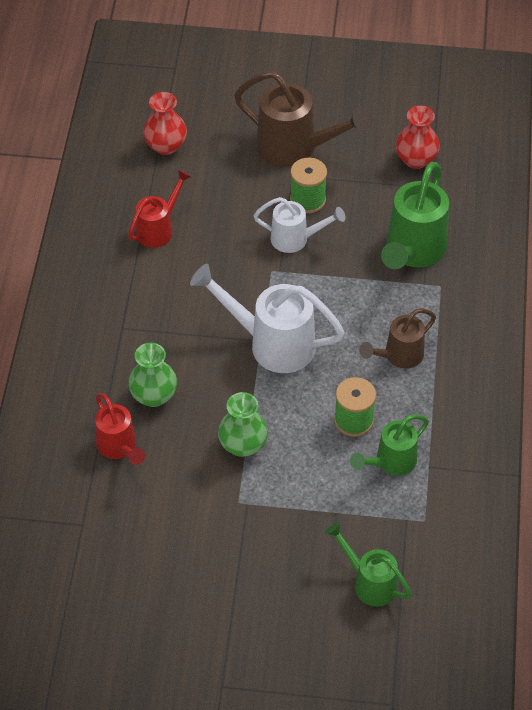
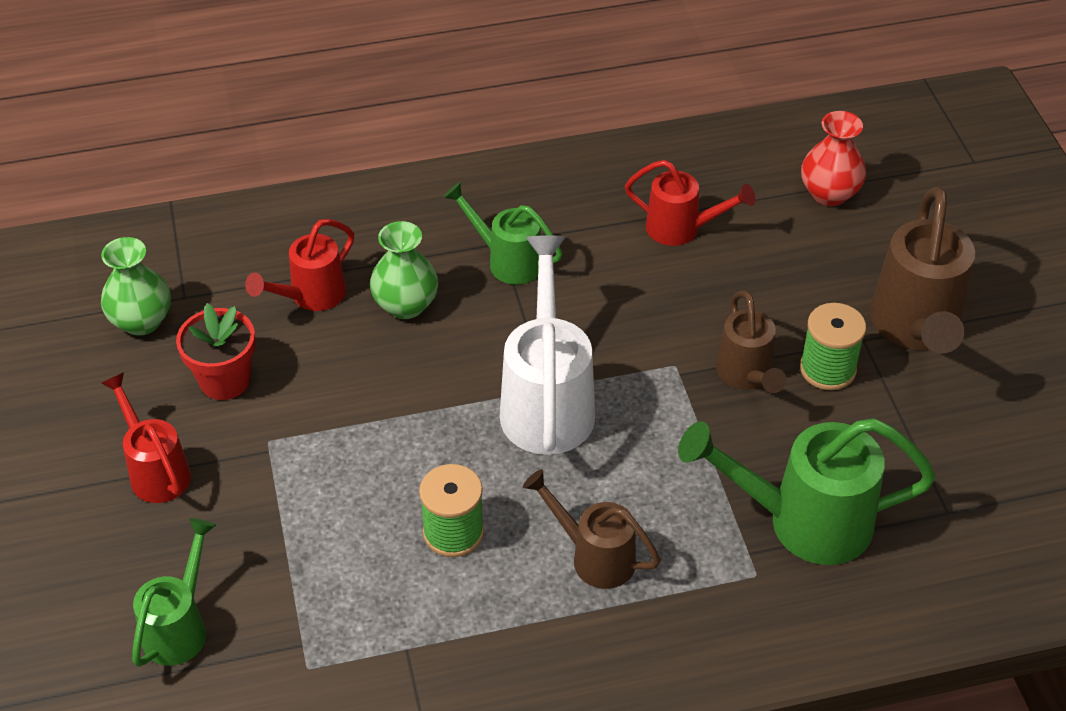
camera: 70 degrees right, 5 degrees down
(174, 515) = (224, 380): none -> red flower pot
(236, 572) = (155, 470): none -> red watering can
(243, 445) = (362, 419): green vase -> green vase (141, 321)
(296, 239) = (747, 376): white watering can -> brown watering can
(390, 462) = (395, 597): green watering can -> green watering can (507, 260)
(416, 159) = (991, 477): red vase -> none

